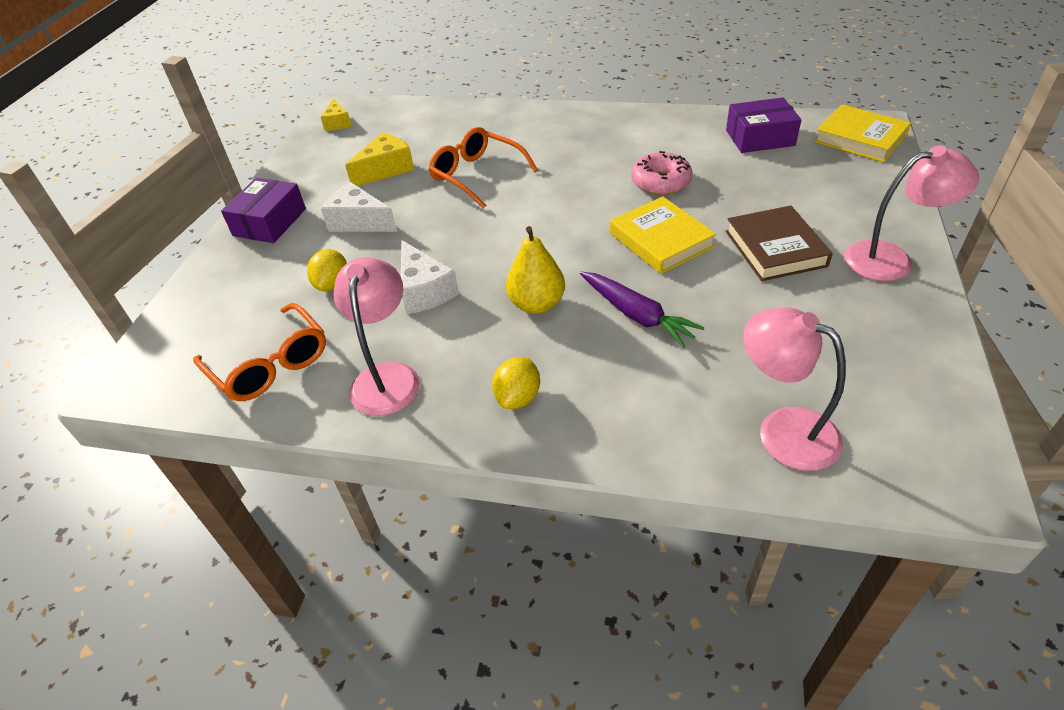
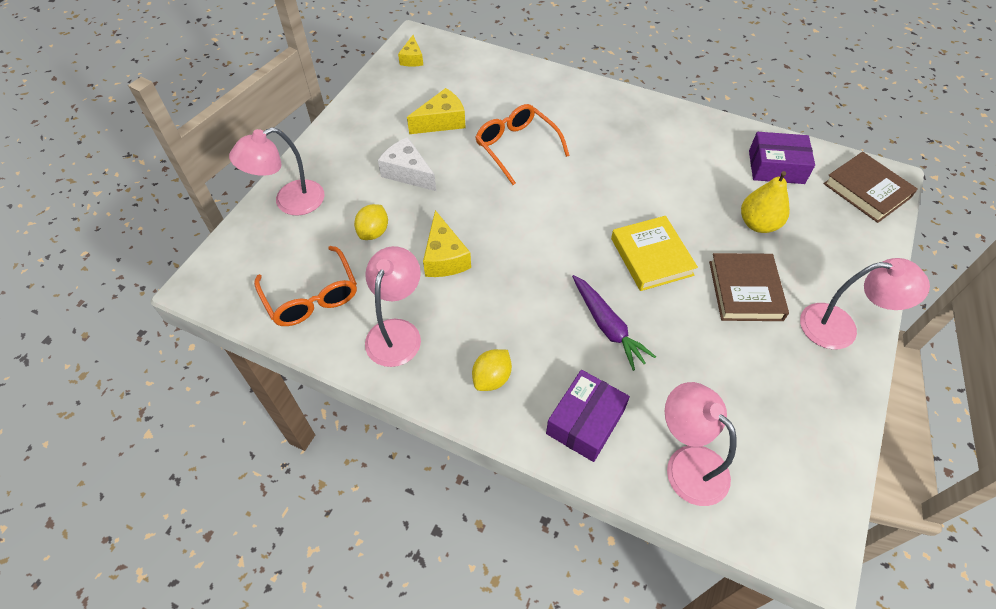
camera: 10 degrees right, 10 degrees up
(223, 277) = (290, 202): none -> pink lamp
(269, 222) = (336, 155): purple box -> purple box (585, 422)
(424, 291) = (444, 257): white cheese -> yellow cheese
(536, 304) = (530, 294): yellow pear -> yellow pear (758, 224)
(661, 182) = (671, 194): pink donut -> none
(860, 138) = (866, 191): yellow book -> brown book

